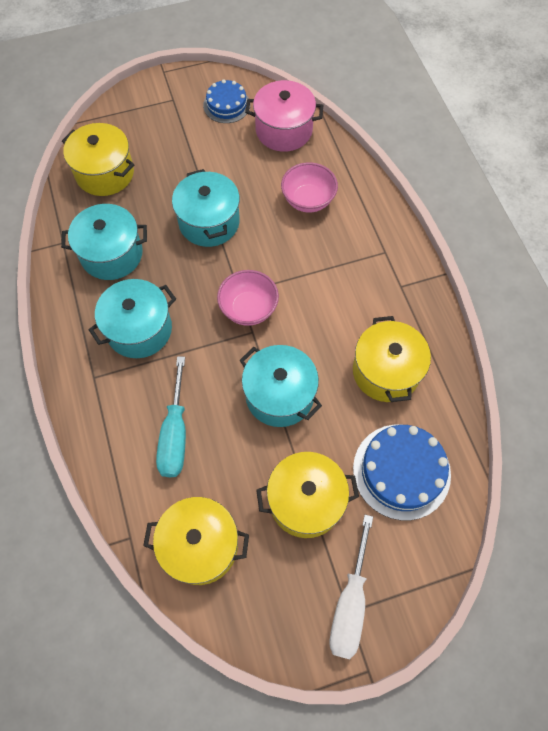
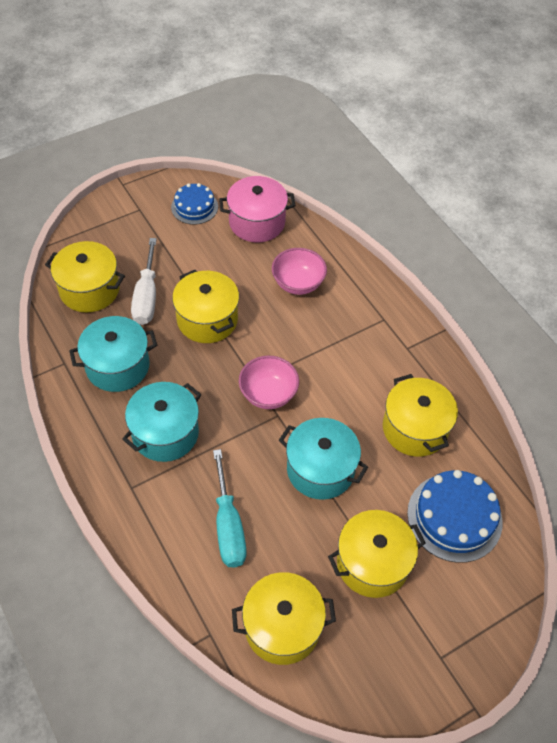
camera: 15 degrees left, 10 degrees down
(209, 222) = (207, 319): turquoise pot -> yellow pot
(349, 603) = (440, 649): white screwdriver -> white screwdriver (146, 296)

